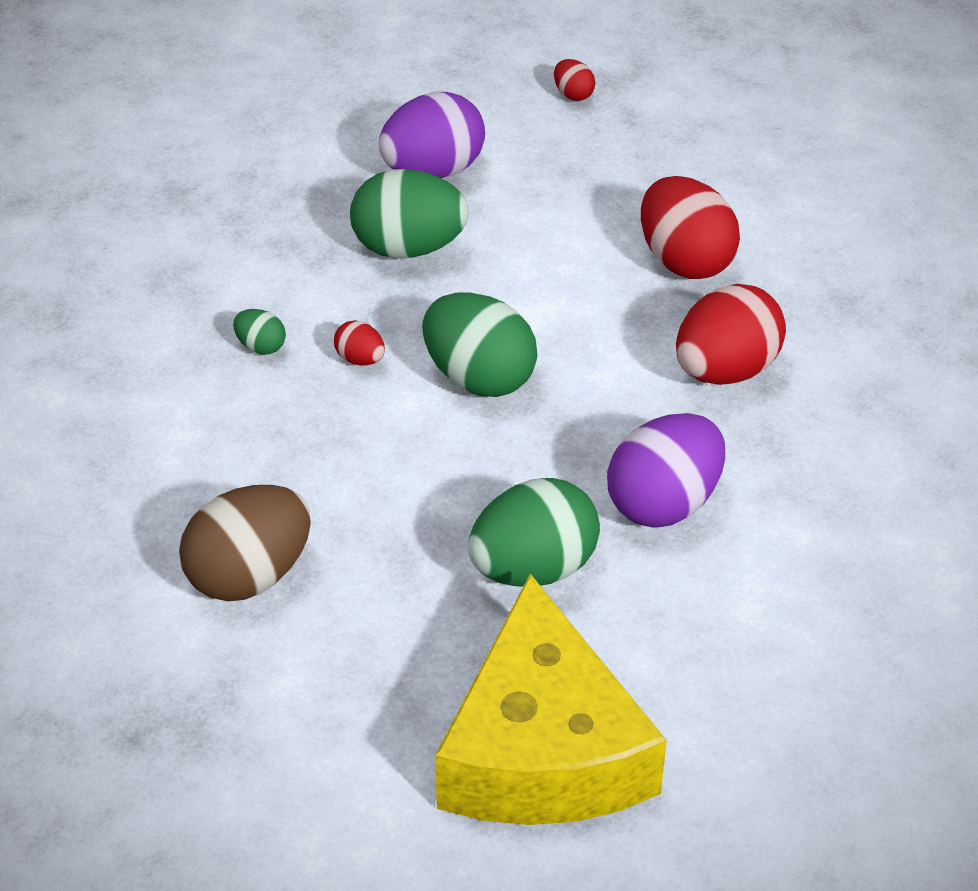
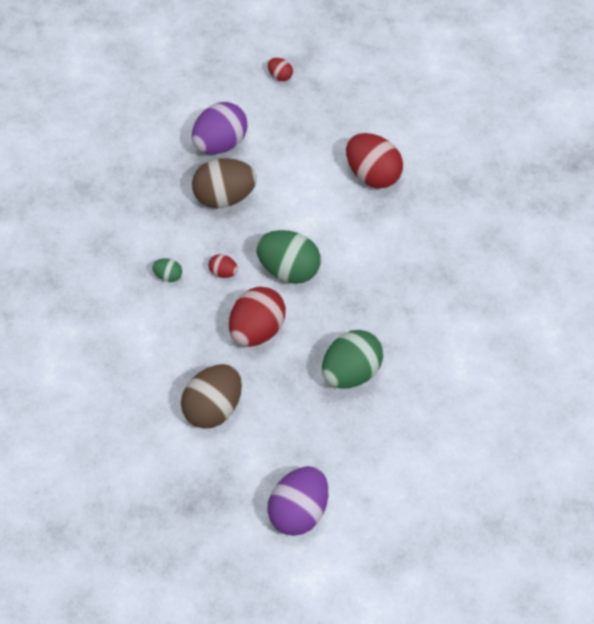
camera: 15 degrees left, 10 degrees up
(409, 248) = (224, 198): green egg -> brown egg
(543, 749) = (385, 467): yellow cheese -> none
(664, 503) = (403, 323): purple egg -> purple egg (298, 513)
(725, 370) = (412, 239): red egg -> red egg (257, 331)

